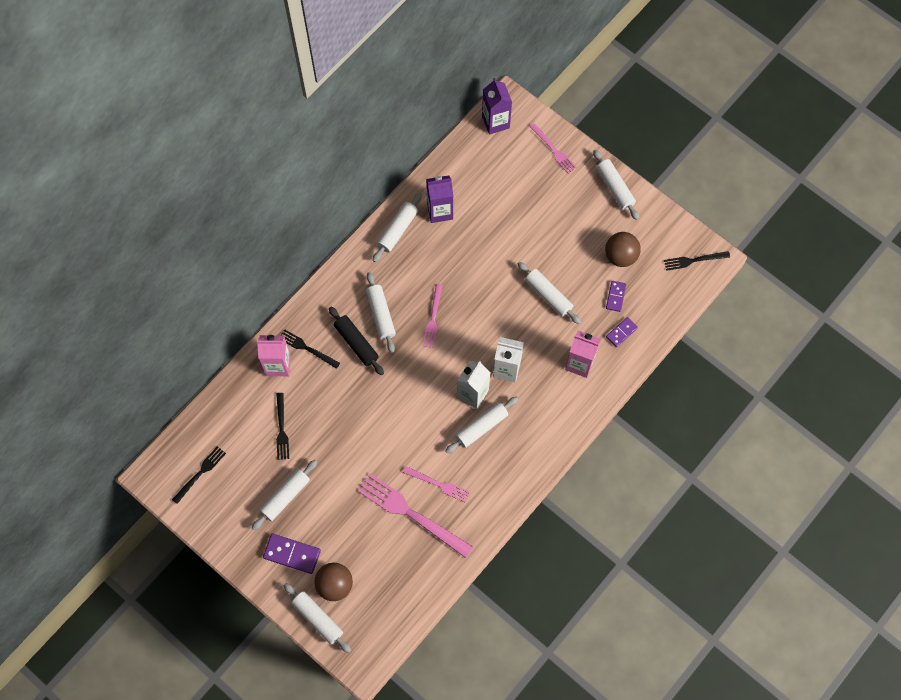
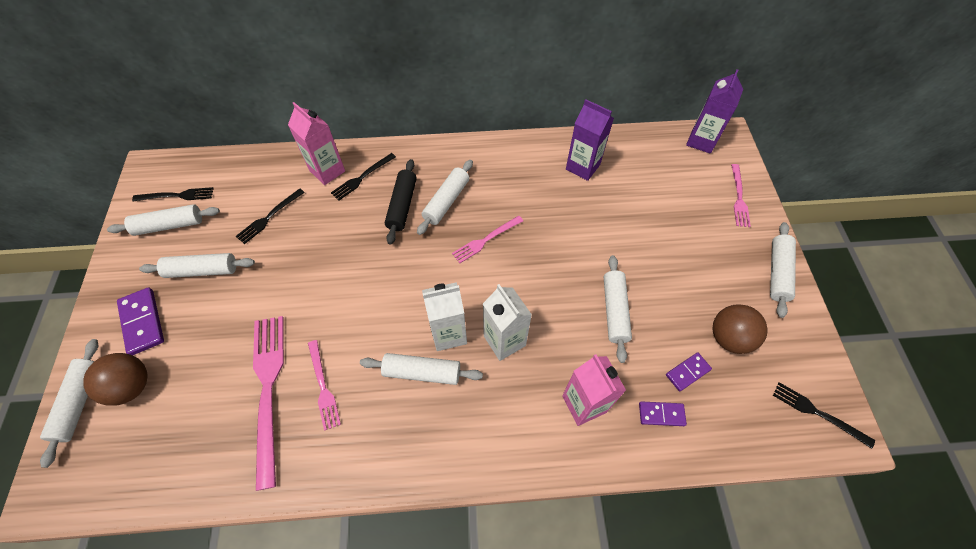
camera: 45 degrees right, 10 degrees down
(307, 348) = (362, 177): black fork -> black fork turned 120 degrees counterclockwise
(397, 230) = (531, 154): white rolling pin -> white rolling pin (169, 225)

